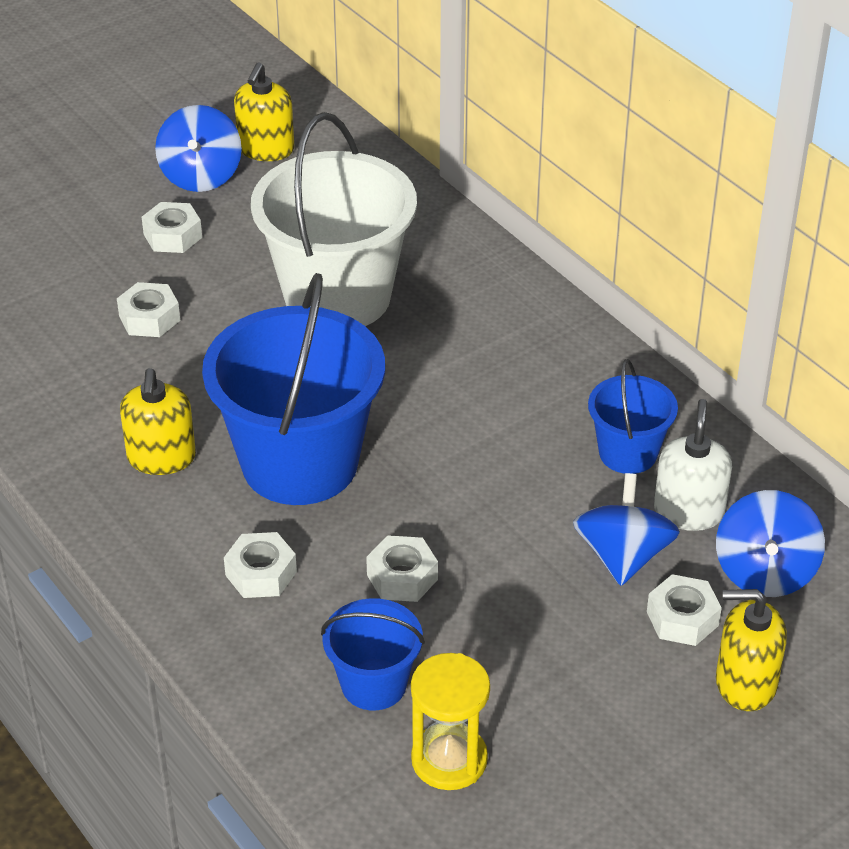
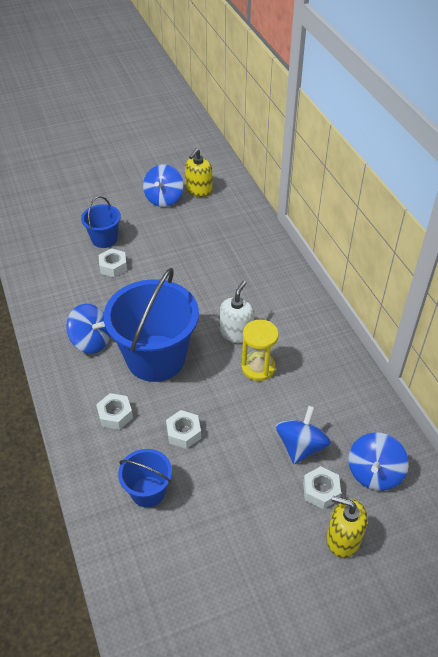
camera: 15 degrees right, 5 degrees up
(161, 458) = (91, 341): yellow soap dispenser -> blue spinning top
(173, 236) = (140, 226): white nut -> none
(337, 297) = (205, 272): white bucket -> none
(449, 760) = (171, 546): yellow hourglass -> yellow hourglass (258, 368)
(628, 453) = (322, 387): blue bucket -> blue bucket (104, 239)
(689, 511) = (344, 428): white soap dispenser -> white soap dispenser (236, 333)

